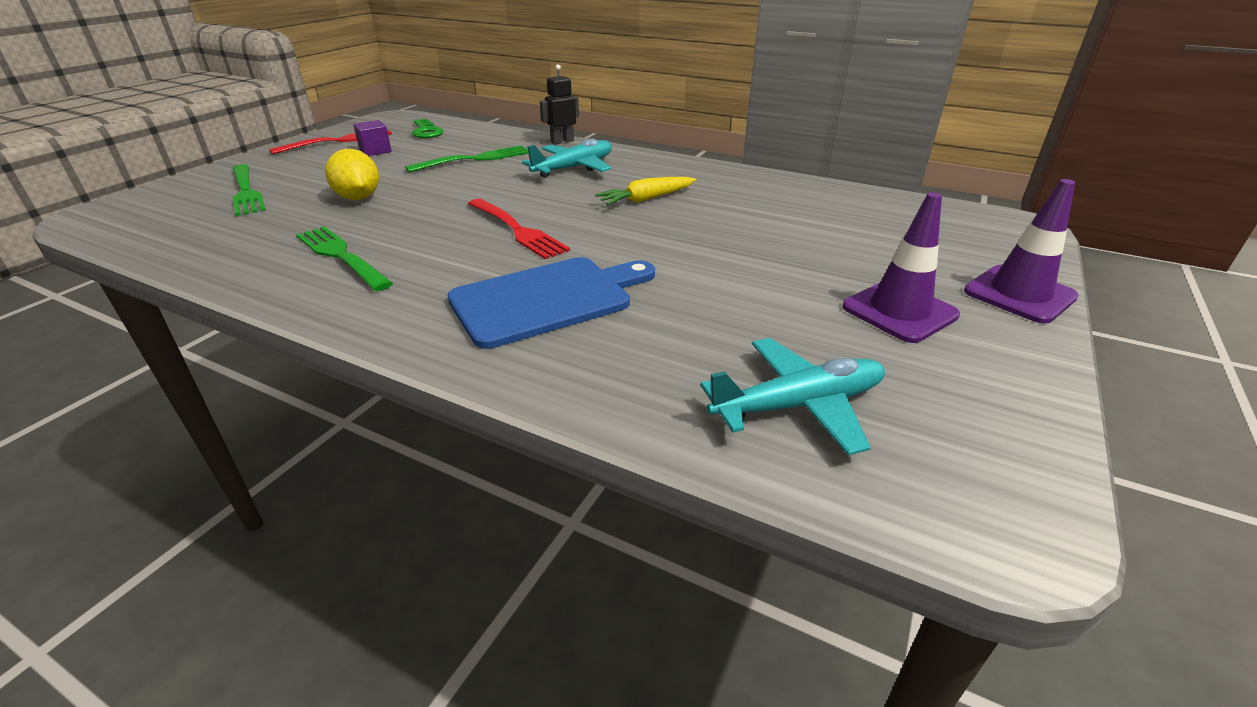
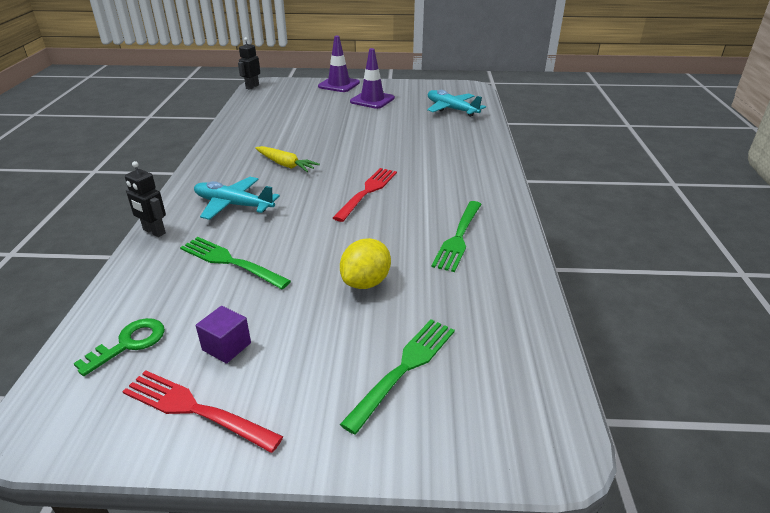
camera: 115 degrees left, 0 degrees up
(547, 299) = (435, 161): blue cutting board -> none
(999, 214) = (252, 87): none -> black robot

